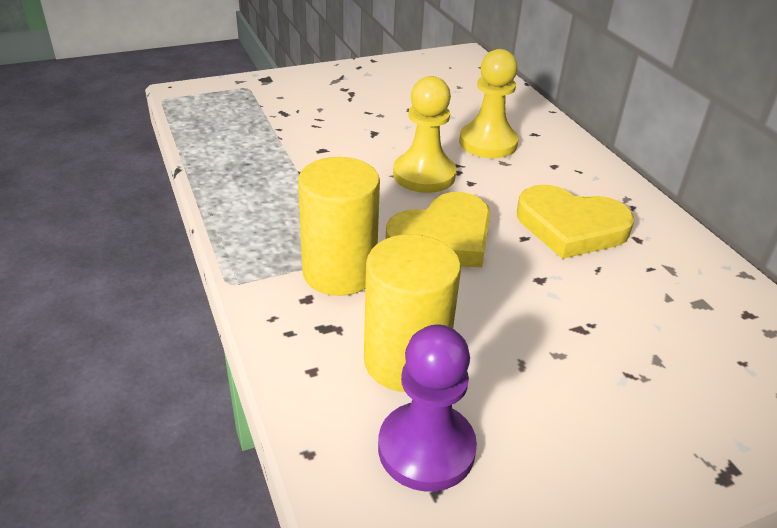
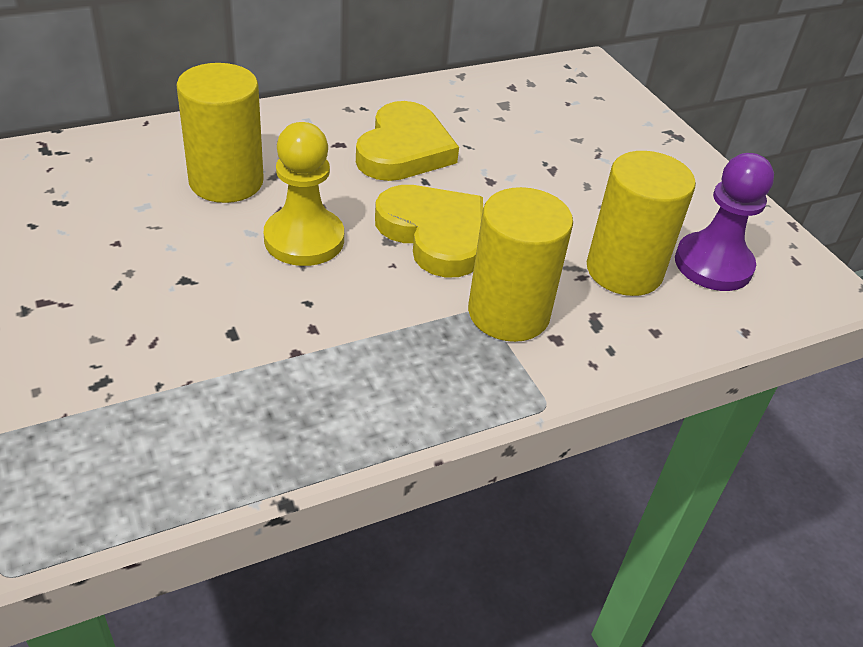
camera: 95 degrees left, 5 degrees up
(488, 143) = (226, 181): yellow pawn -> yellow cylinder

